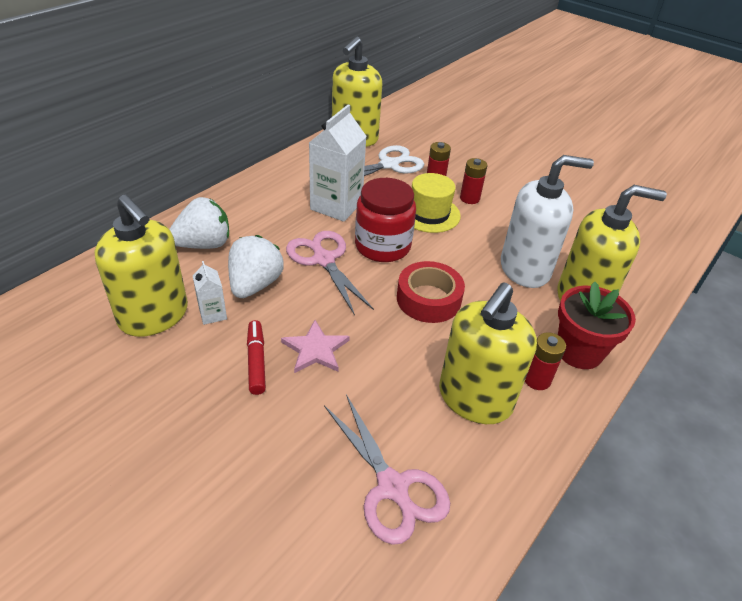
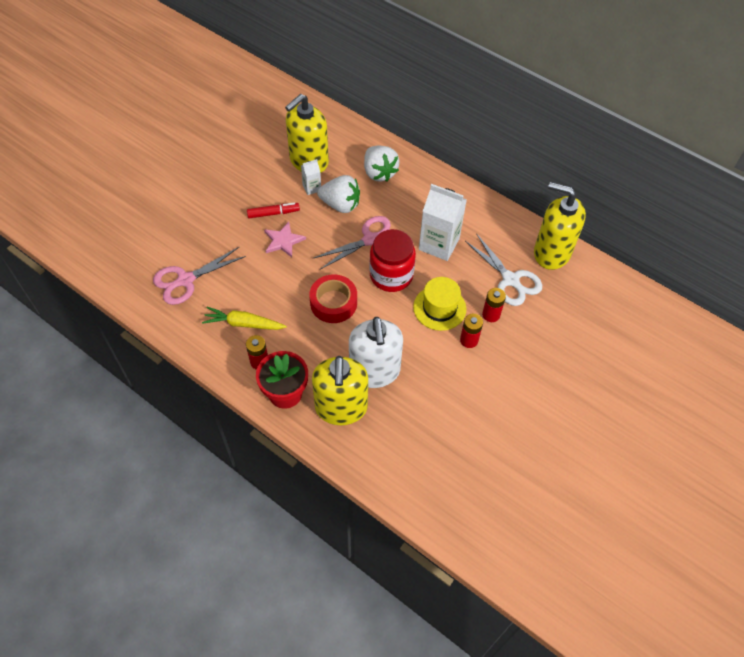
camera: 90 degrees right, 15 degrees up
(474, 399) = (244, 324): yellow soap dispenser -> yellow carrot

